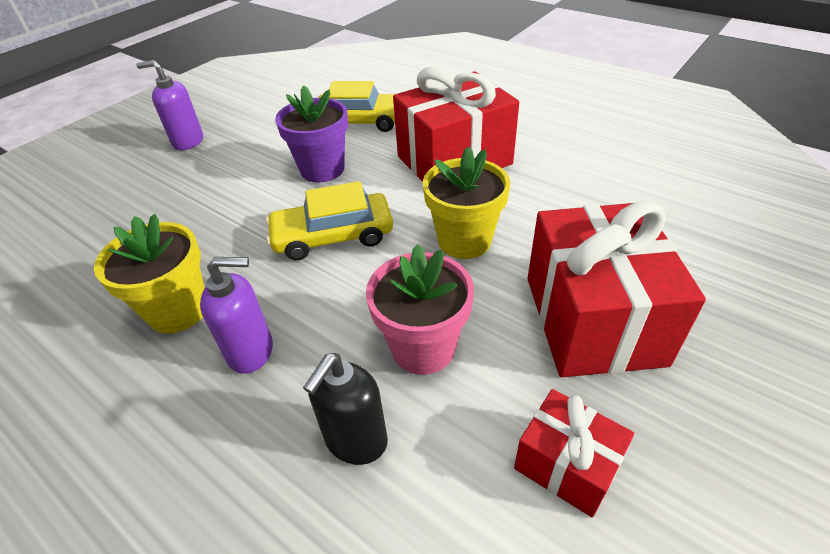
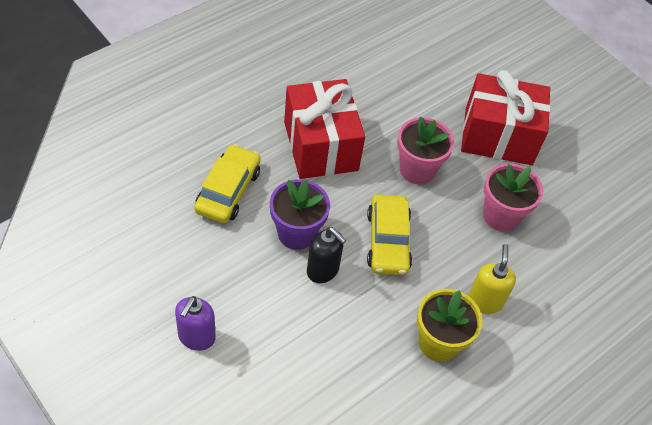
camera: 85 degrees left, 10 degrees up
(251, 351) = (485, 301): purple soap dispenser -> yellow soap dispenser
(355, 440) = (553, 259): black soap dispenser -> black soap dispenser (323, 270)
(464, 241) = (417, 170): yellow flower pot -> pink flower pot
(566, 465) = (578, 182): red gift -> none

